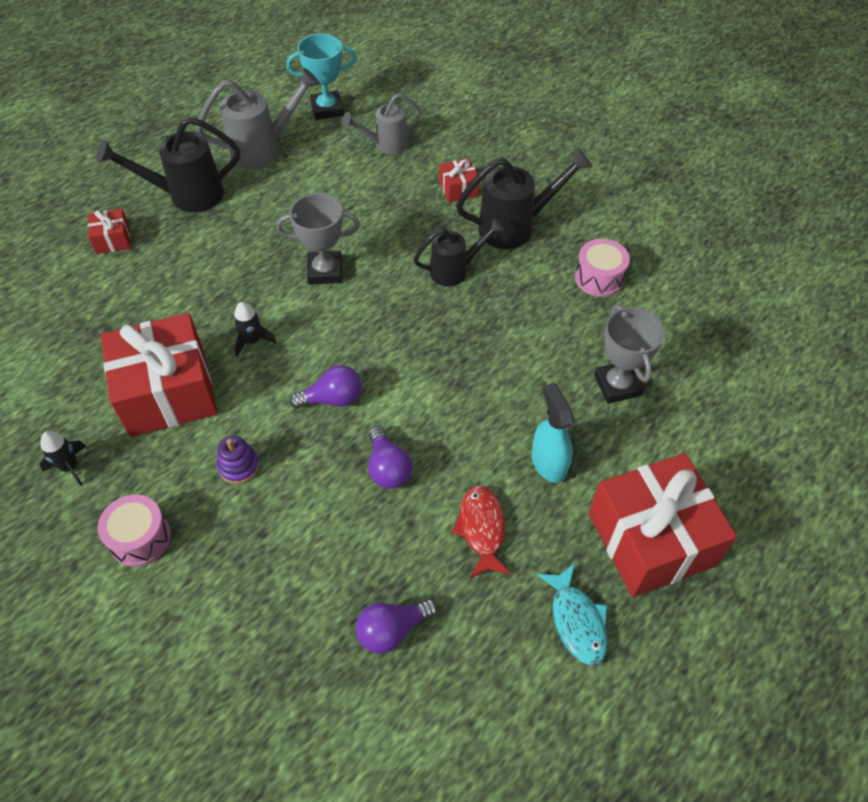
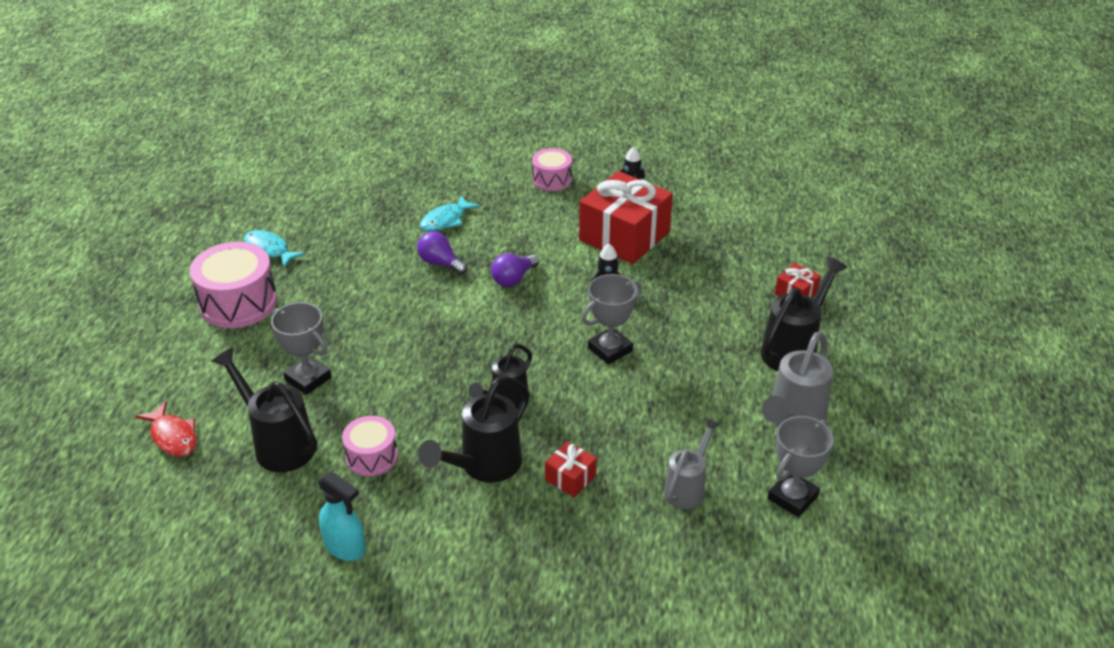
camera: 145 degrees right, 15 degrees down
(239, 466) = (534, 225): purple stacking toy -> none
(327, 109) = (792, 497): turquoise trophy -> grey trophy
(327, 540) = (445, 220): none -> turquoise fish
(392, 630) = (375, 206): purple light bulb -> none
(482, 529) = (355, 262): red fish -> red fish (173, 436)
(548, 462) = (333, 311): turquoise spray bottle -> turquoise spray bottle (345, 547)
(651, 539) = (238, 303): red gift -> pink drum
(675, 330) = (278, 443): none -> black watering can

